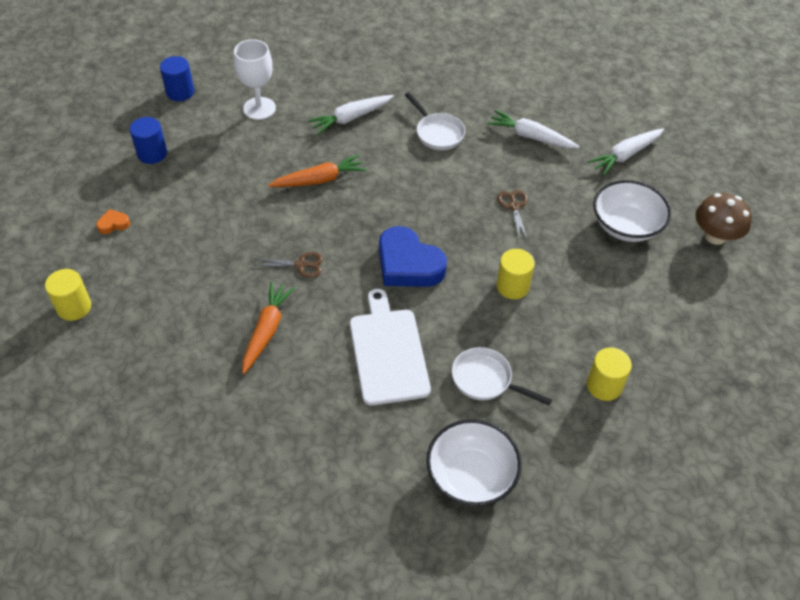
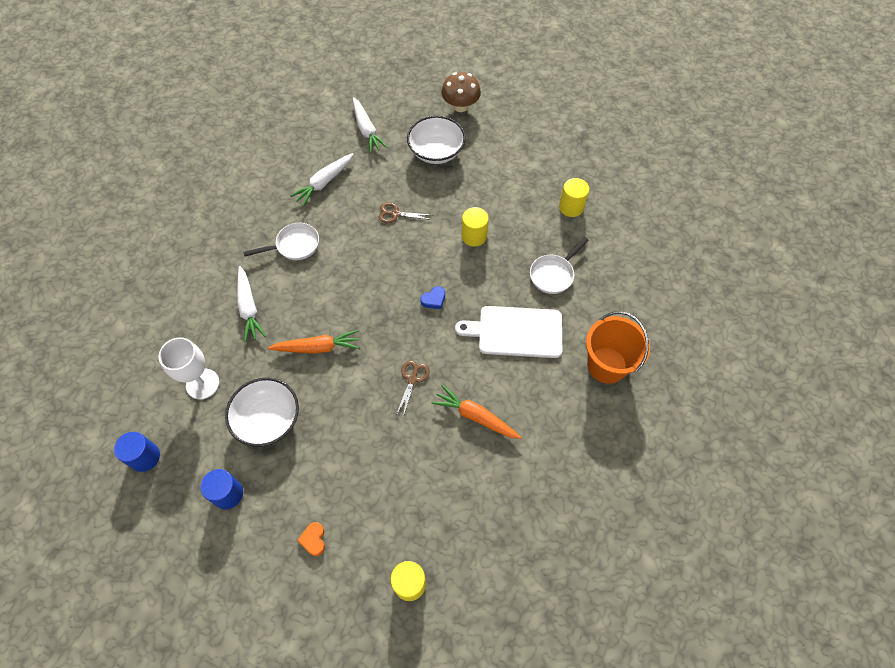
camera: 75 degrees left, 10 degrees up
(319, 180) = (318, 347): orange carrot -> orange carrot turned 90 degrees clockwise
(367, 459) = (607, 365): none -> orange bucket
(408, 264) = (434, 299): blue heart -> blue heart, size x0.43
(471, 475) = (628, 302): white bowl -> white bowl (268, 419)

